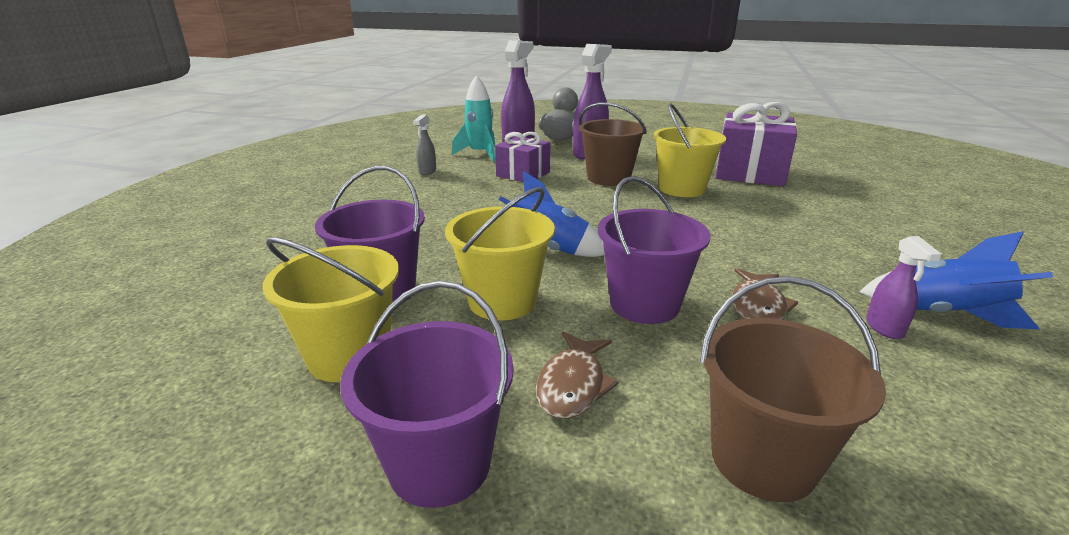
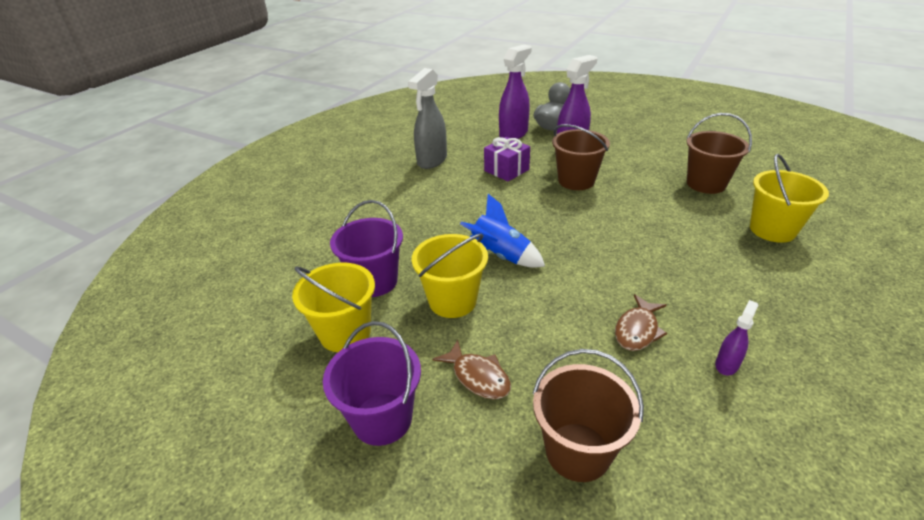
camera: 15 degrees right, 10 degrees up
(427, 171) = (432, 161): grey spray bottle -> grey spray bottle, size x2.02
(480, 154) = (478, 142): turquoise rocket -> none
(573, 384) = (478, 377): brown fish -> brown fish turned 75 degrees counterclockwise
(644, 304) = (552, 317): purple bucket -> none
(682, 189) = (634, 199): yellow bucket -> yellow bucket (772, 230)
(750, 172) = (706, 184): purple gift -> brown bucket
(884, 328) = (726, 364): purple spray bottle -> purple spray bottle turned 150 degrees counterclockwise
(944, 314) = (785, 359): blue rocket -> none

